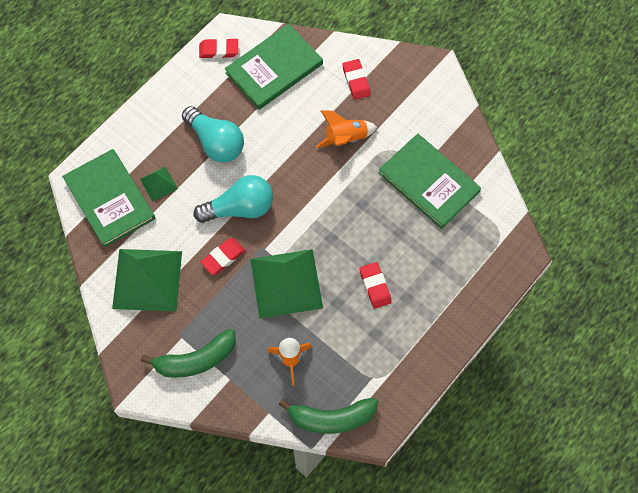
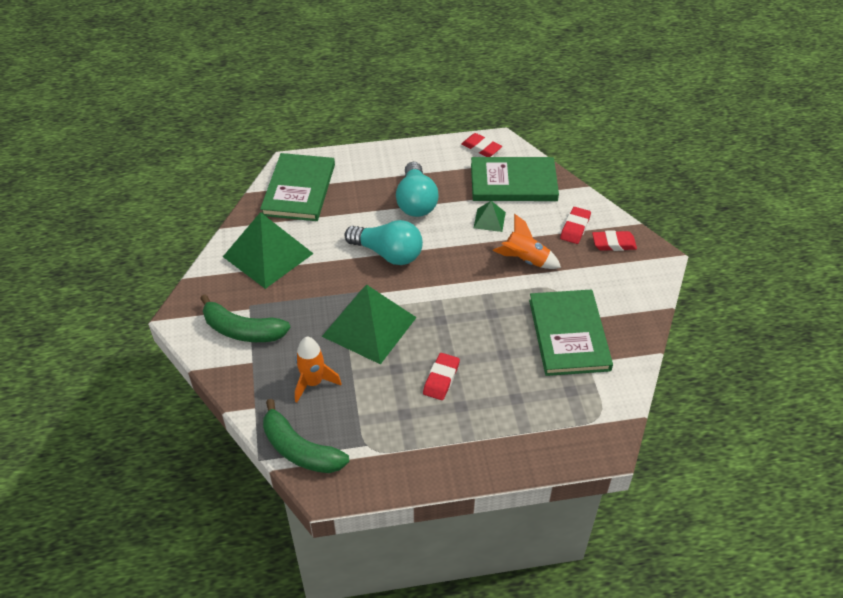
camera: 40 degrees right, 20 degrees down
(158, 183) = (344, 201): green pyramid -> green pyramid (489, 220)
(223, 257) = (339, 277): red eraser -> red eraser (613, 243)

